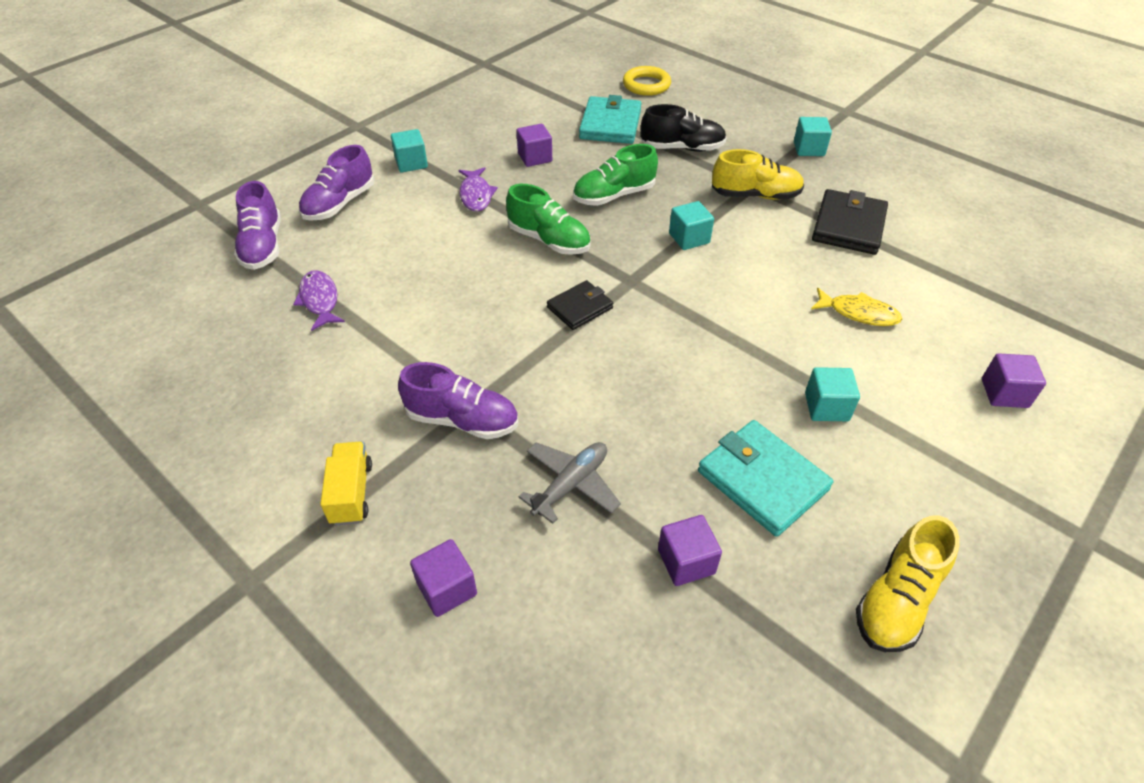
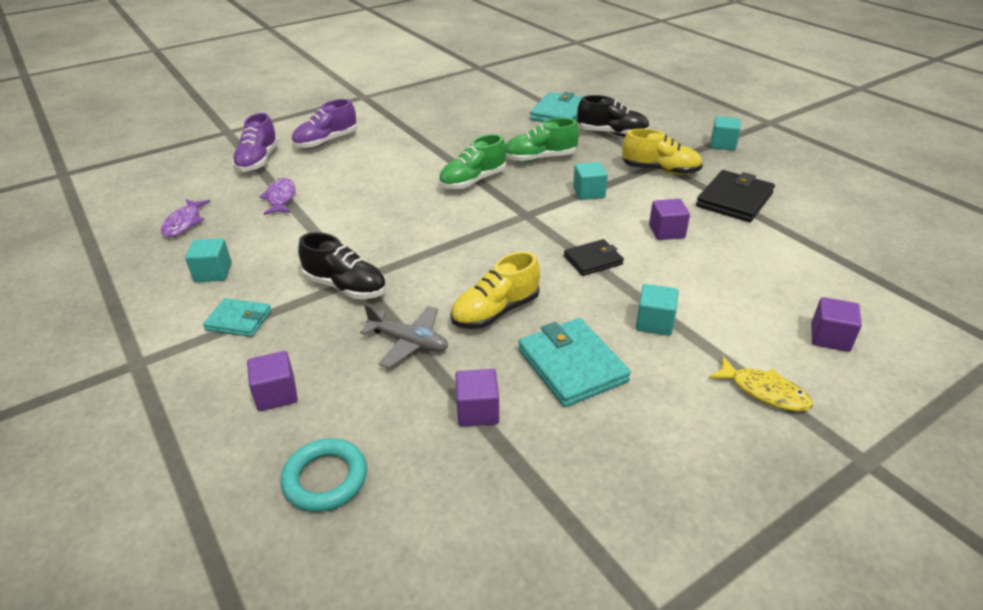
camera: 15 degrees right, 10 degrees down
(351, 493) = (239, 320): yellow truck -> turquoise wallet
(411, 163) = (392, 122): turquoise cube -> turquoise cube (213, 273)
(462, 420) = (346, 287): purple shoe -> black shoe
(476, 195) = (430, 147): purple fish -> purple fish (184, 223)
(535, 157) = (488, 128): purple cube -> purple cube (666, 232)
(549, 240) = (473, 181): green shoe -> green shoe turned 90 degrees clockwise
(555, 689) = (325, 479): none -> turquoise ring
(570, 485) = (408, 342): grey plane -> grey plane turned 60 degrees clockwise
(580, 308) = (475, 227): black wallet -> black wallet (593, 260)
(646, 85) = (602, 91): yellow ring -> none
(859, 313) = (715, 261): yellow fish -> yellow fish (764, 391)
(897, 600) = (654, 474): yellow shoe -> yellow shoe (495, 312)

